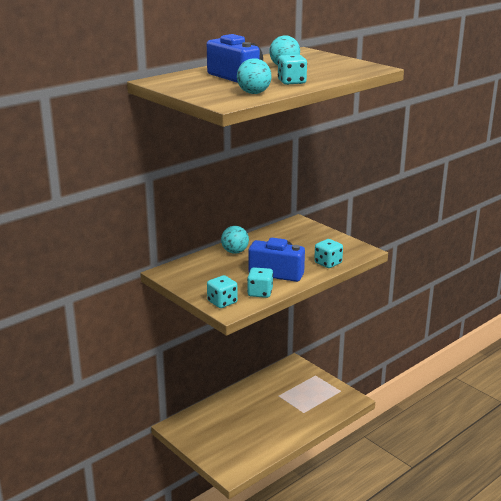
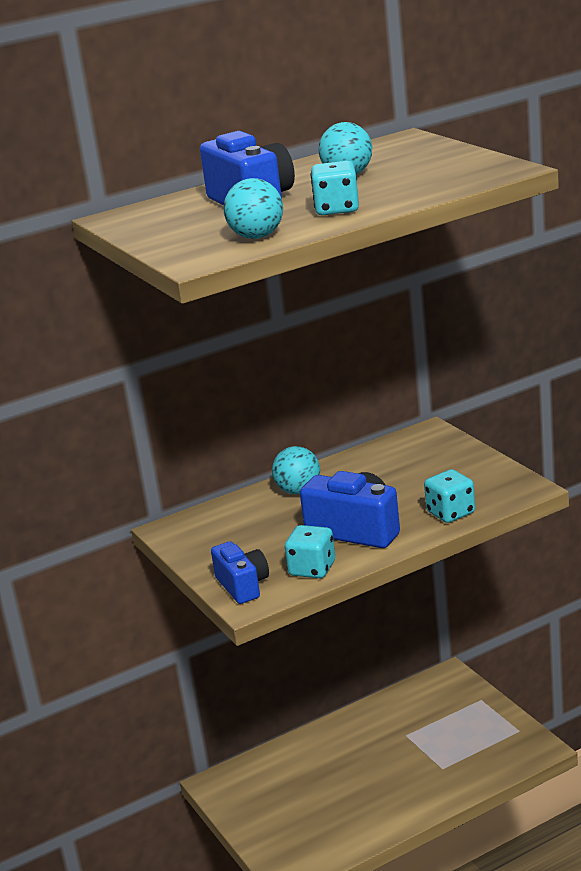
camera: 15 degrees right, 0 degrees up
(222, 302) = (243, 586): turquoise dice -> blue camera

